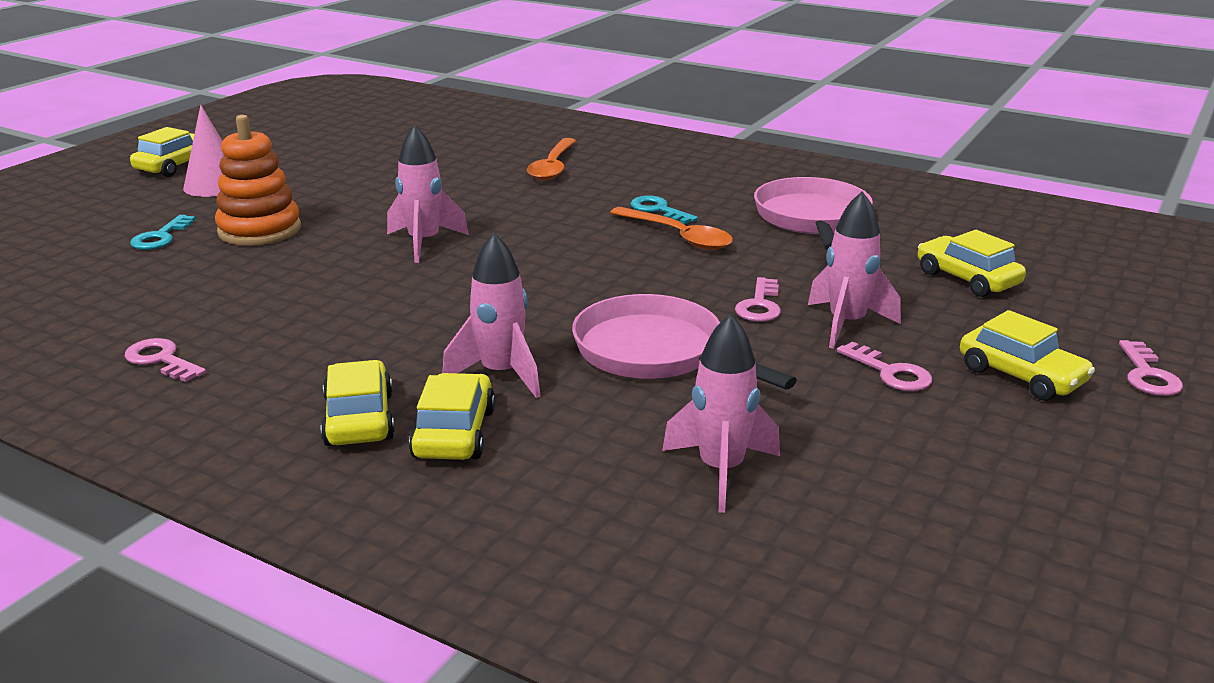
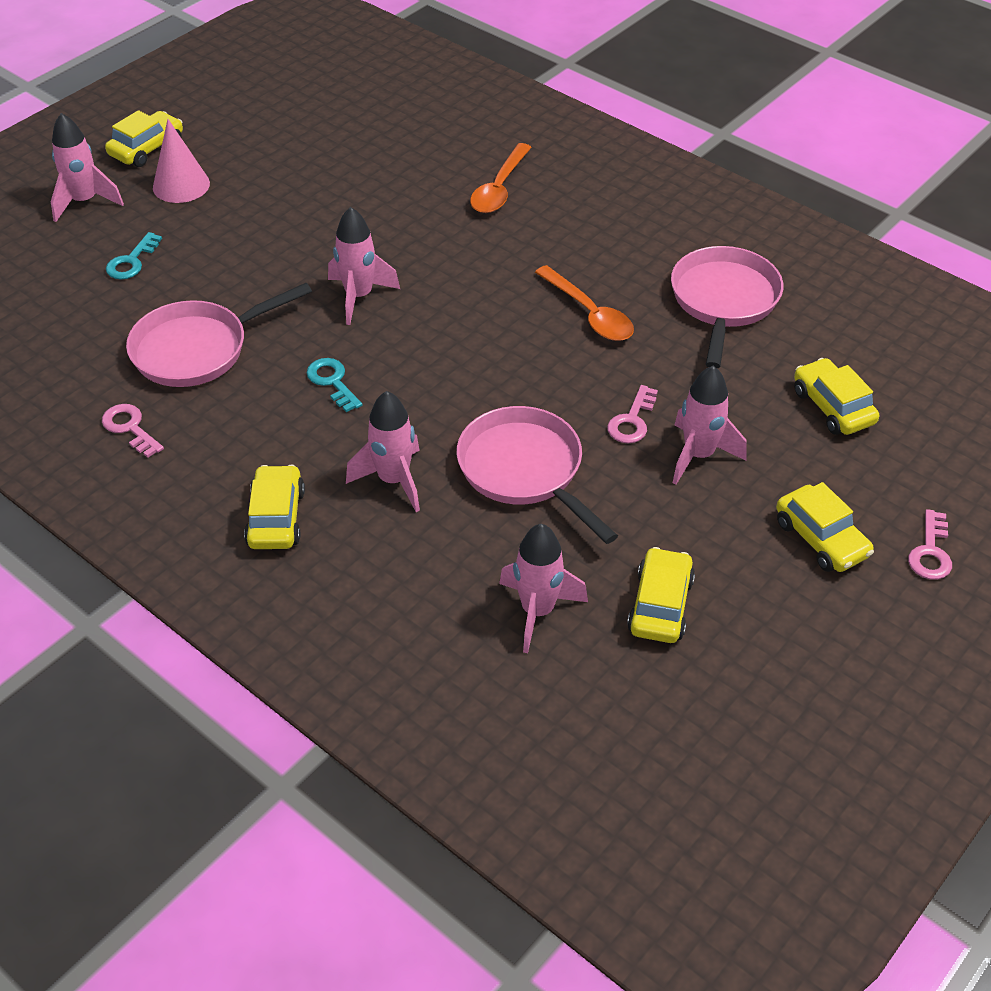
camera: 10 degrees right, 20 degrees up
(106, 202) = (85, 202): none -> pink rocket
(242, 293) = (197, 349): none -> pink pan
(259, 230) = (217, 260): orange stacking toy -> none
(454, 433) = (345, 543): yellow car -> yellow car (660, 605)
(658, 210) = (582, 270): turquoise key -> turquoise key (332, 382)
(890, 373) = (712, 520): pink key -> none

